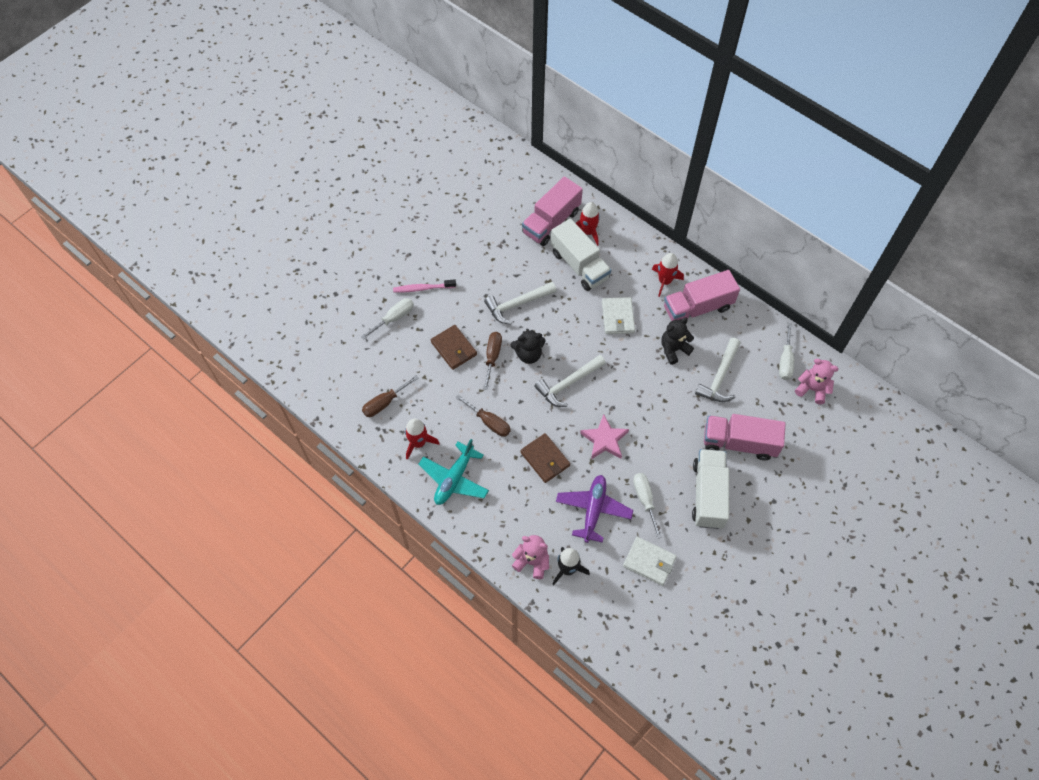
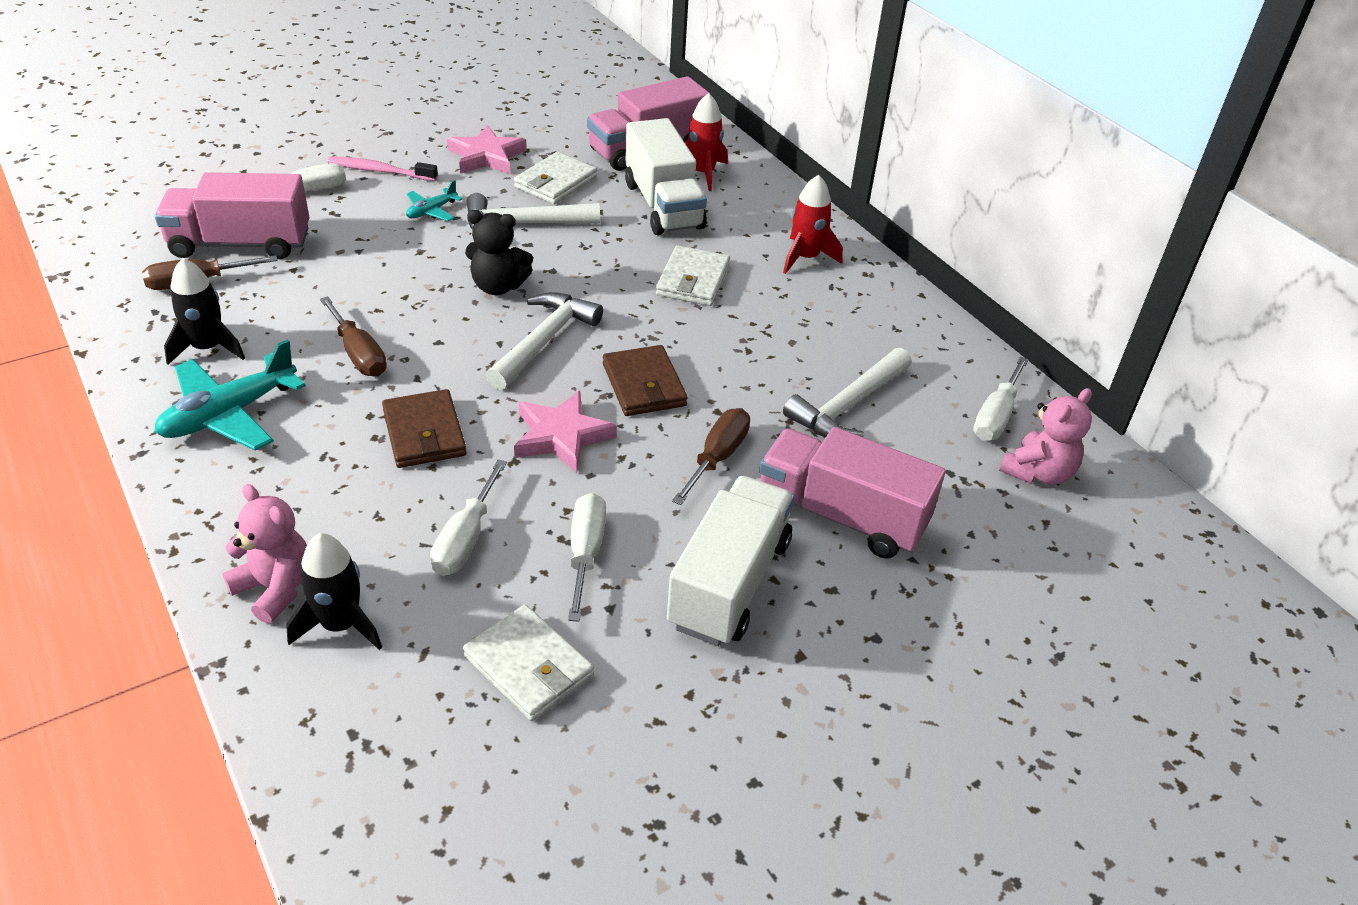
camera: 15 degrees right, 20 degrees down
(418, 443) = (208, 348): red rocket -> black rocket
(454, 348) = (373, 248): brown wallet -> brown wallet (643, 385)
(467, 311) = (431, 211): none -> turquoise plane
(471, 257) = (486, 156): none -> pink star
(492, 357) = (431, 274): brown screwdriver -> brown screwdriver (717, 457)
(517, 266) = (555, 182): none -> white wallet
(568, 384) = (544, 341): white hammer -> white hammer turned 135 degrees clockwise
(593, 510) = (466, 539): purple plane -> white screwdriver
(674, 349) = (775, 346): black teddy bear -> none
(697, 308) = (850, 303): pink truck -> pink truck (240, 244)
(812, 389) = (1038, 473): pink teddy bear -> pink teddy bear turned 90 degrees clockwise

